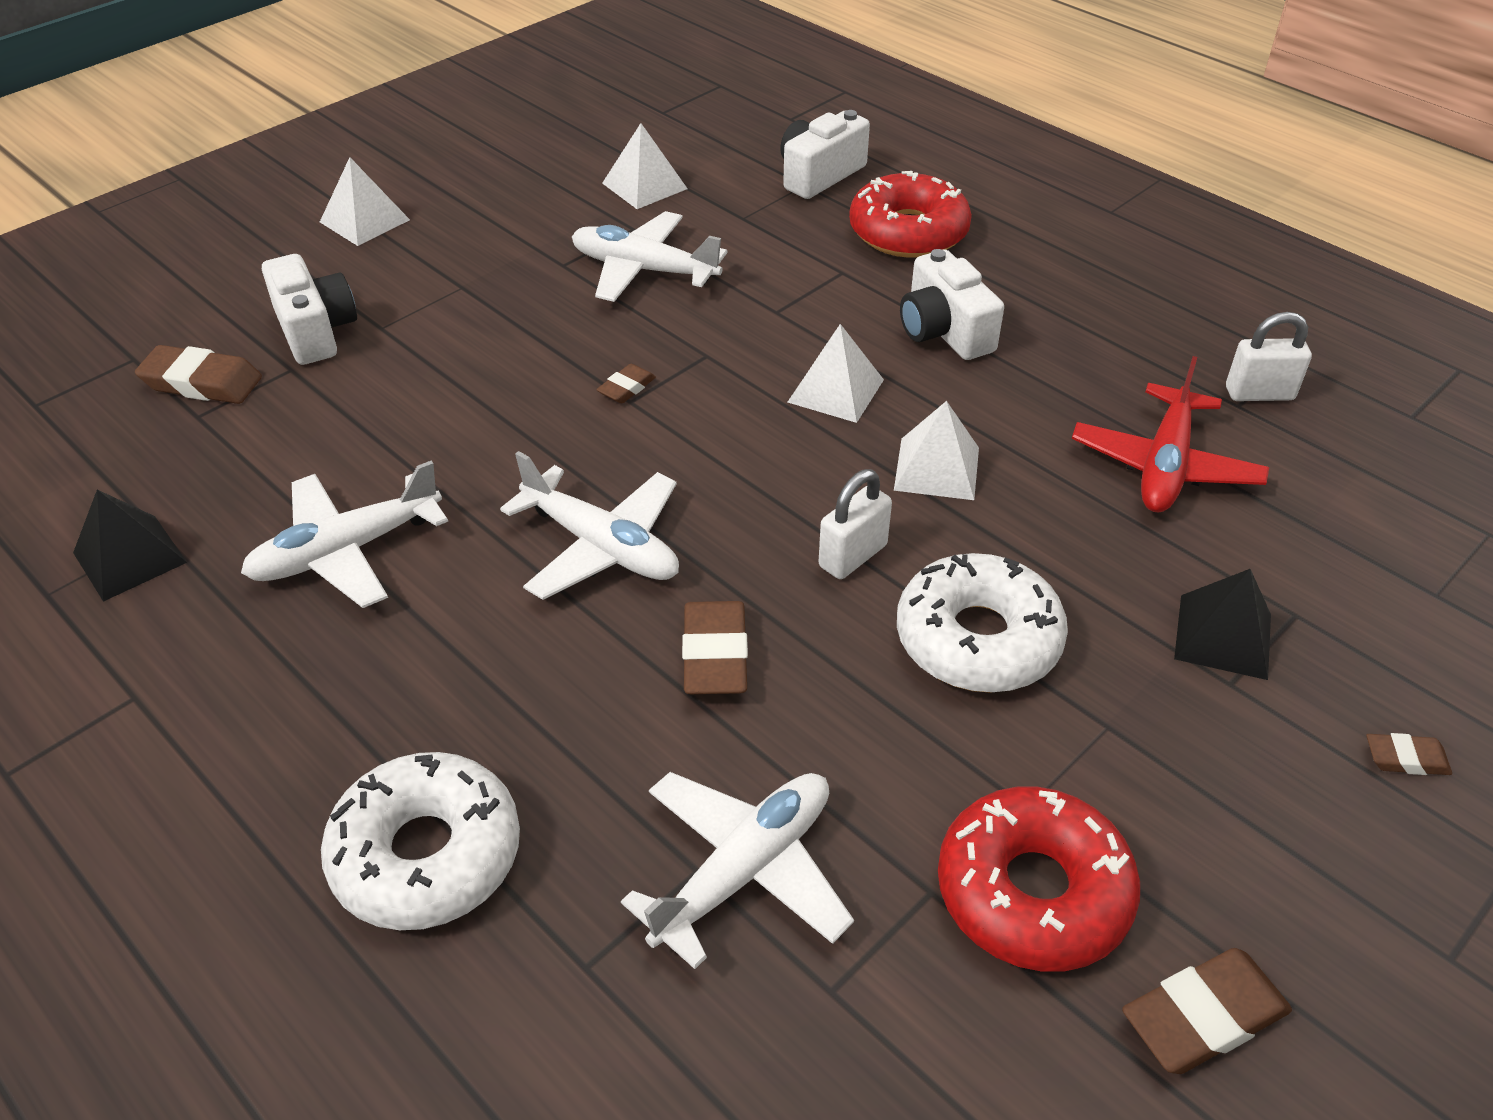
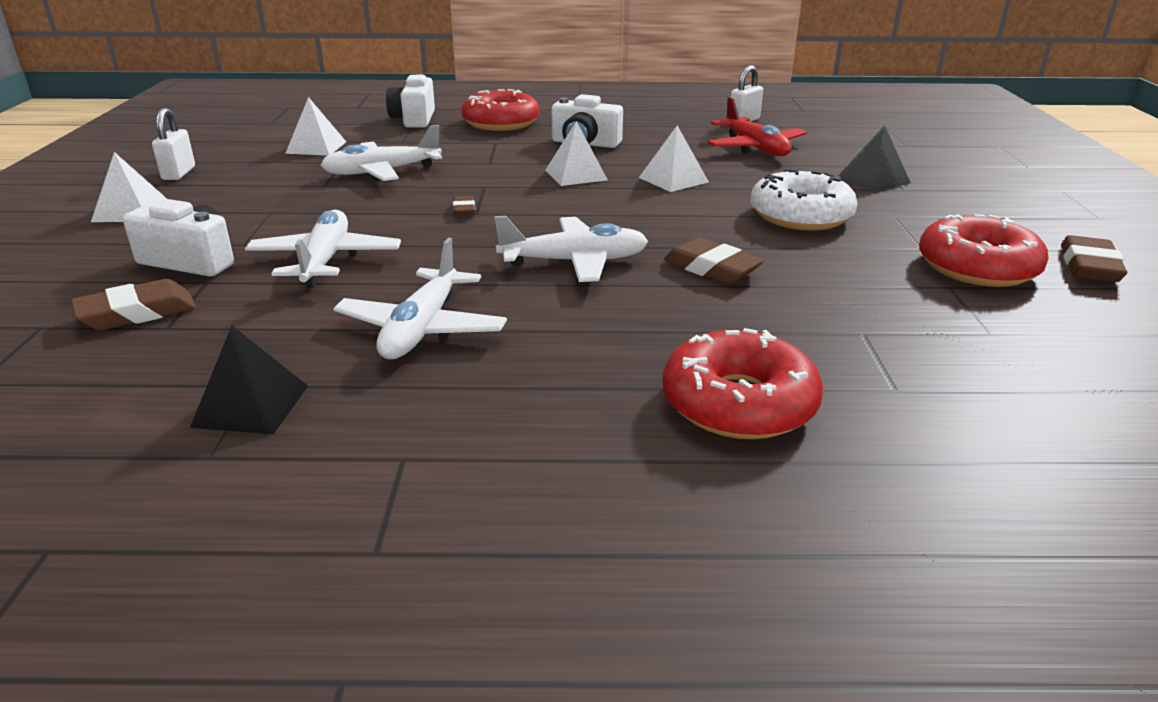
camera: 45 degrees left, 15 degrees down
(426, 854) = (738, 403): white donut -> red donut
(744, 870) = (878, 321): white plane -> white plane (325, 261)
(852, 556) = (698, 215): white padlock -> white padlock (179, 173)
(1406, 759) = (986, 182): brown eraser -> none

